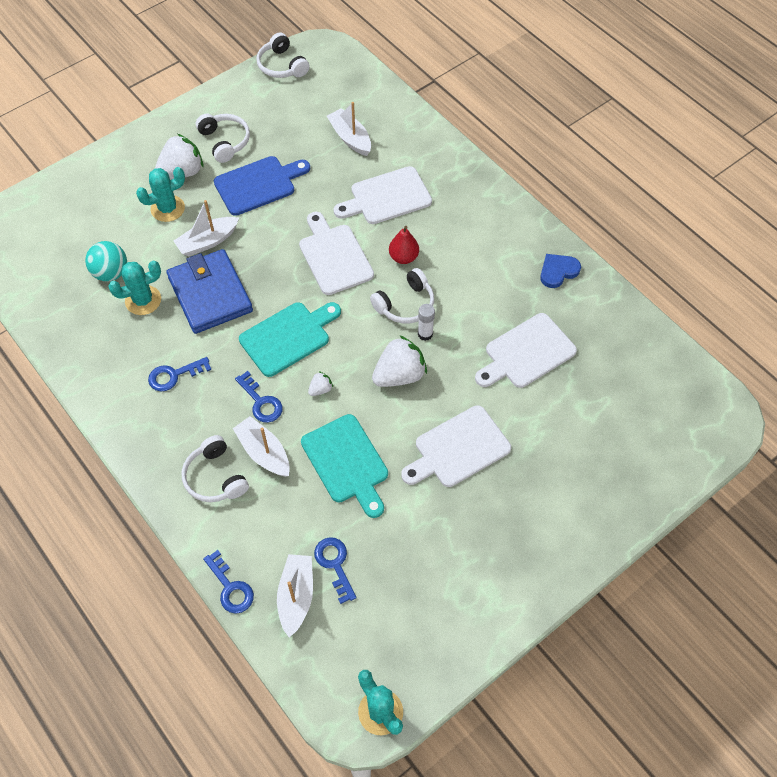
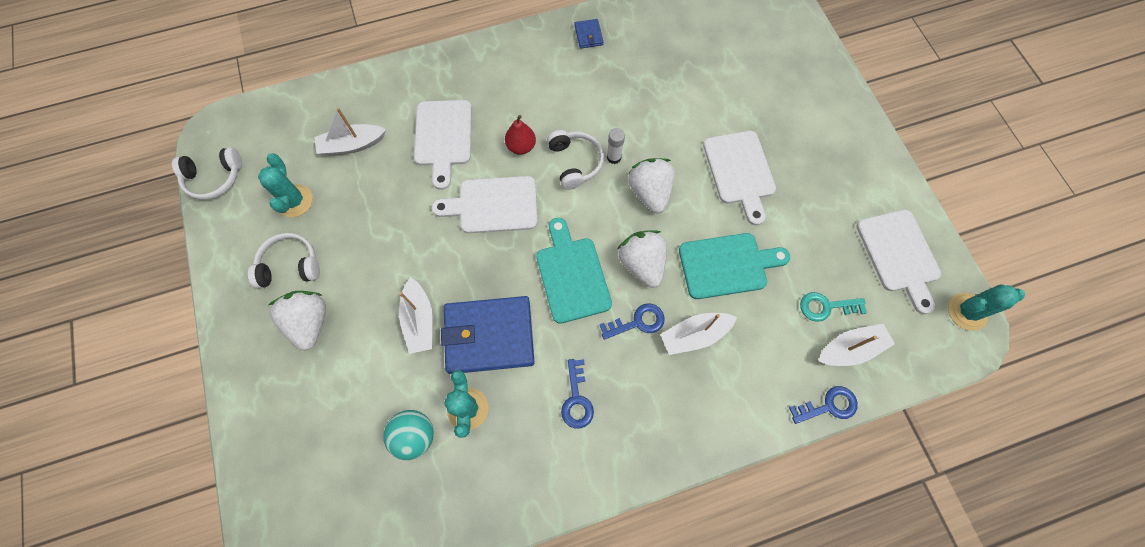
camera: 70 degrees left, 10 degrees up
(168, 208) = (354, 351): turquoise cactus -> turquoise cactus (294, 201)
(215, 477) = (708, 389): white headphones -> none
(258, 184) = (367, 248): blue cutting board -> none
(296, 596) = (850, 349): white boat -> white boat turned 135 degrees clockwise
(320, 389) = (642, 264): white strawberry -> white strawberry, size x2.15
(335, 564) = (826, 306): blue key -> turquoise key
(526, 353) = (662, 88): white cutting board -> white cutting board (899, 255)
(558, 271) = (588, 35): blue heart -> blue wallet

